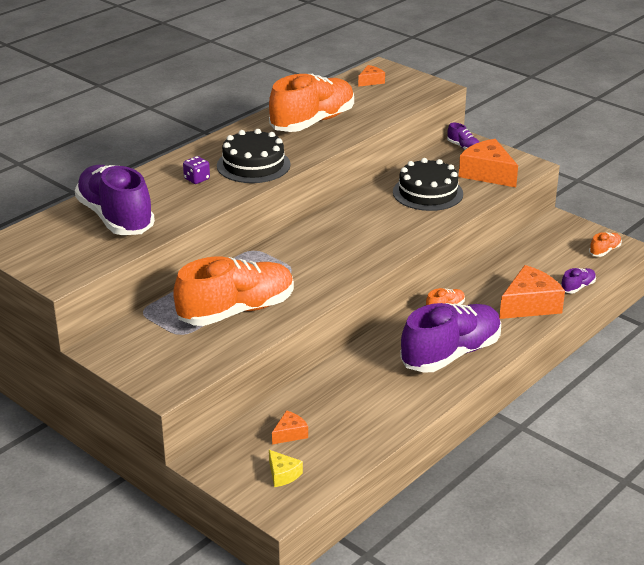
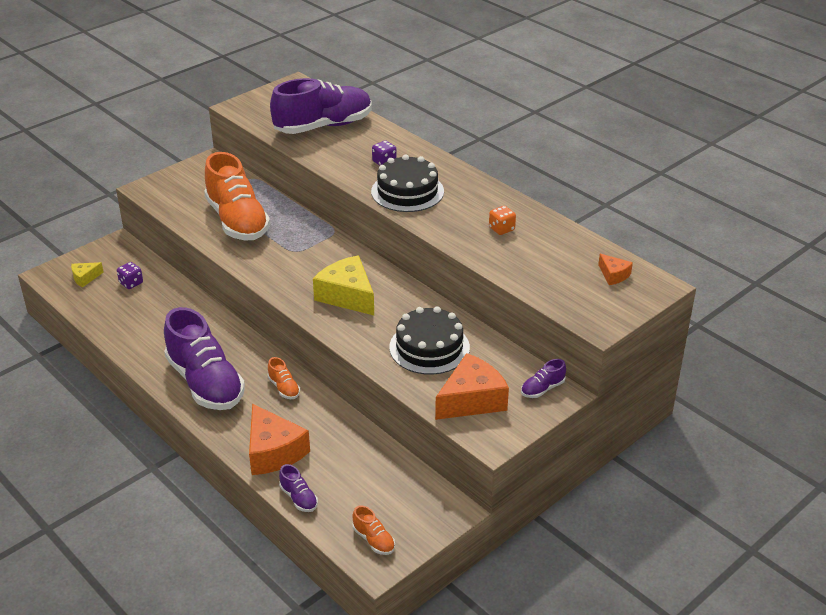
camera: 95 degrees right, 5 degrees up
(290, 434) = (131, 283): orange cheese -> purple dice
(312, 122) = (501, 229): orange shoe -> orange dice
(363, 235) = (347, 296): none -> yellow cheese

